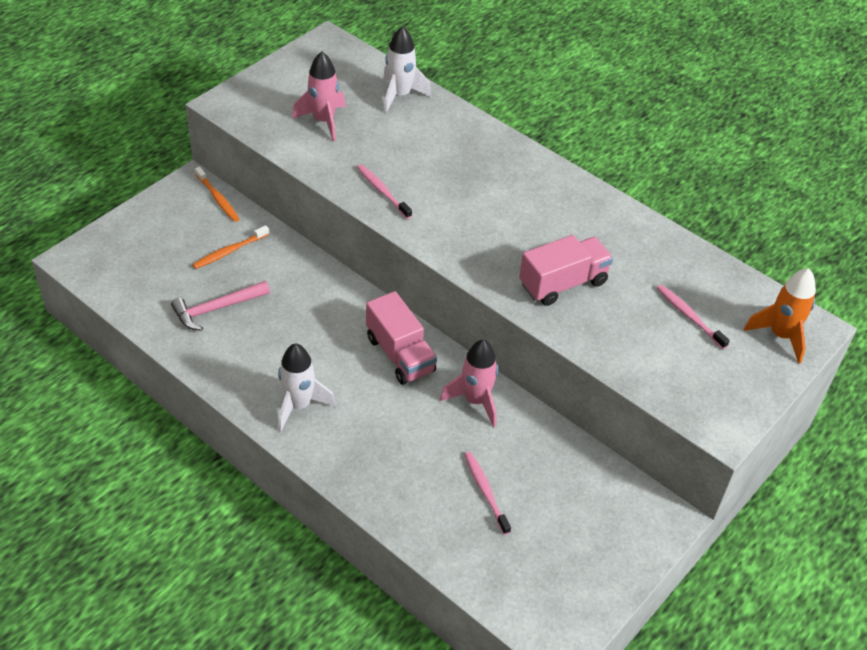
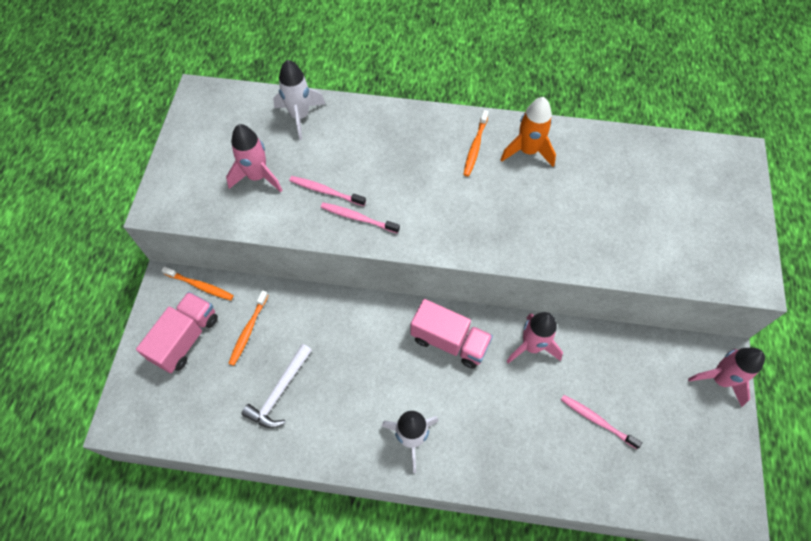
camera: 30 degrees left, 15 degrees up
(216, 309) = (279, 392): pink hammer -> white hammer
(540, 192) = (475, 147): none -> orange toothbrush
(563, 283) = (555, 222): pink truck -> pink truck (185, 338)
(646, 532) = (719, 379): none -> pink rocket
(689, 316) = (659, 196): pink toothbrush -> pink toothbrush (325, 191)
(780, 335) = (726, 175): orange rocket -> orange rocket (528, 151)

